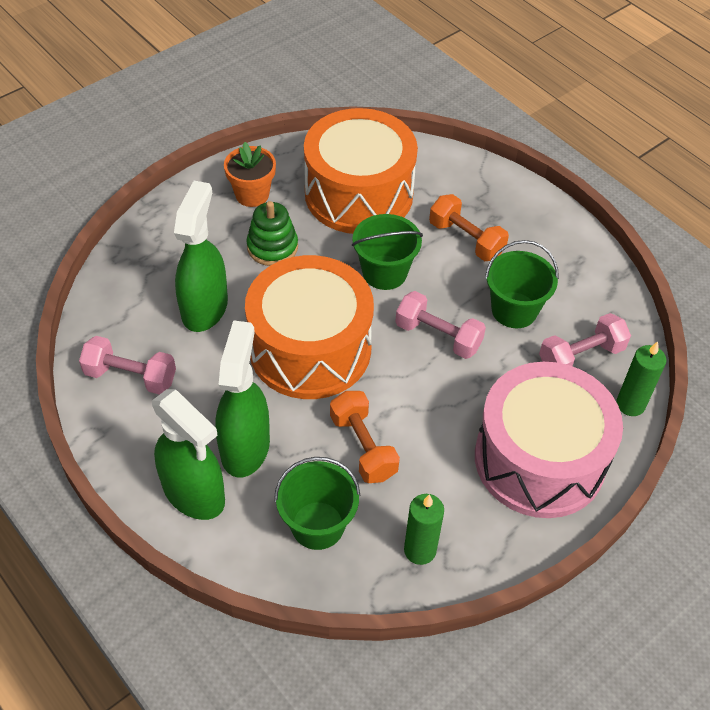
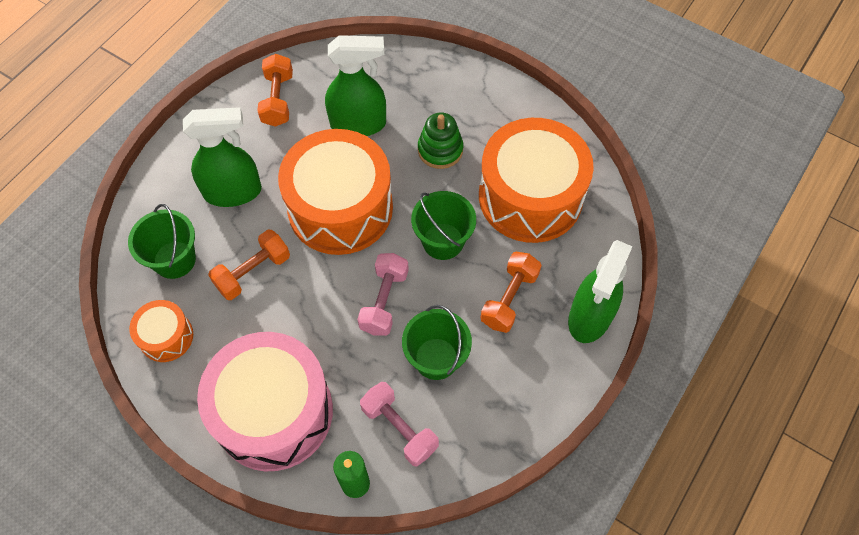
camera: 75 degrees right, 10 degrees up
(131, 376) = (278, 100): pink dumbbell -> orange dumbbell
(194, 493) = (185, 172): green spray bottle -> green spray bottle (590, 317)
(252, 194) = (494, 117): orange flower pot -> none
(420, 550) = (166, 337): green candle -> orange drum

